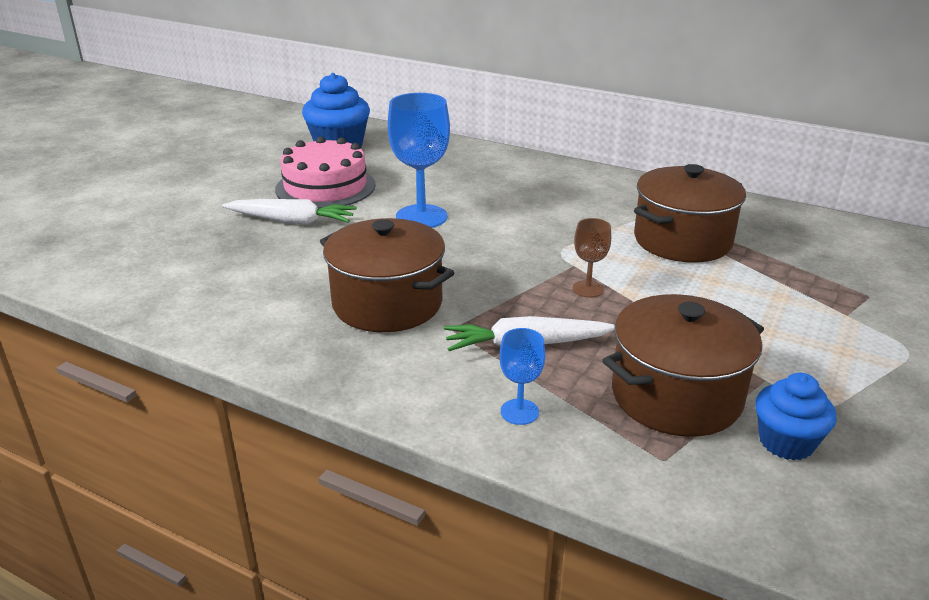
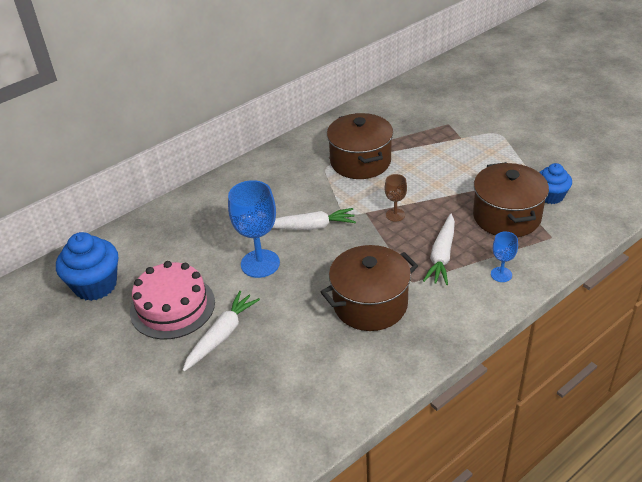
camera: 65 degrees left, 10 degrees up
(510, 232) = (309, 227): none -> white carrot

